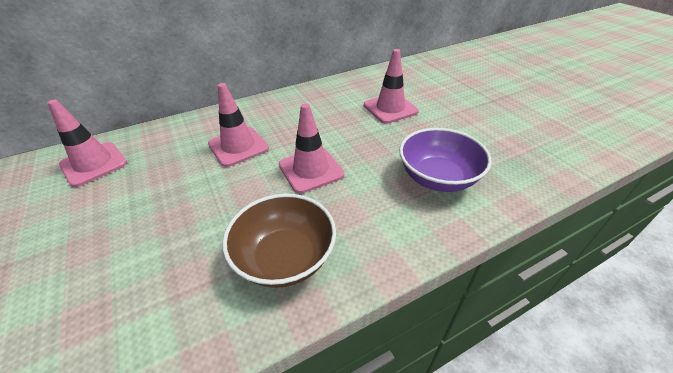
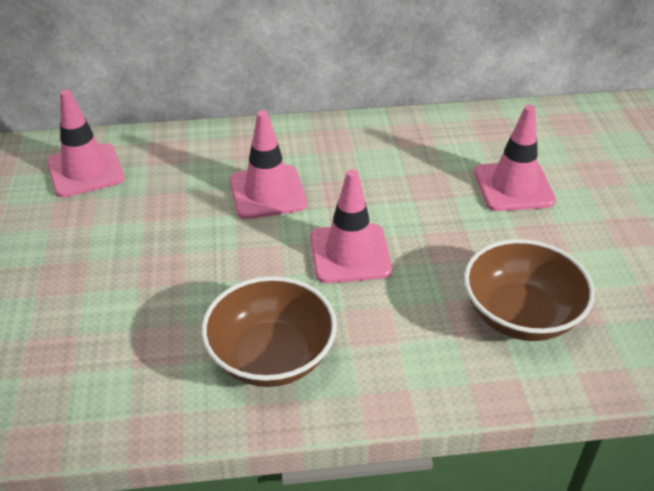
camera: 20 degrees right, 0 degrees up
(438, 178) = (520, 315): purple bowl -> brown bowl

